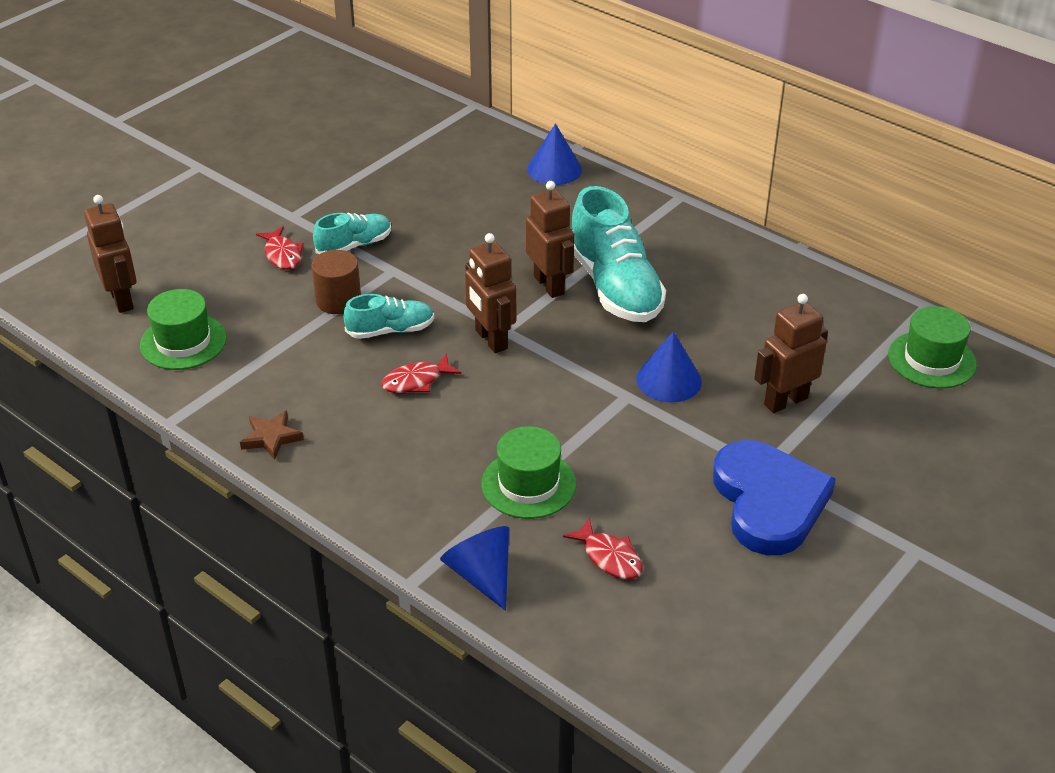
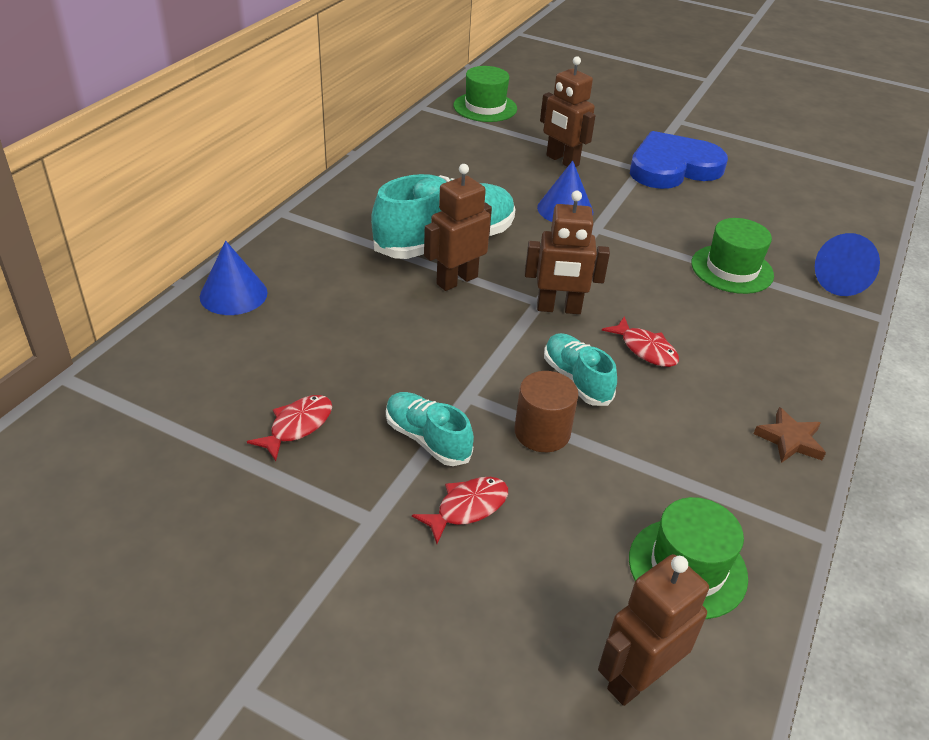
camera: 105 degrees left, 0 degrees up
(491, 340) = (558, 308): brown robot -> brown robot turned 45 degrees clockwise
(609, 557) = (776, 227): red fish -> red fish (297, 426)

